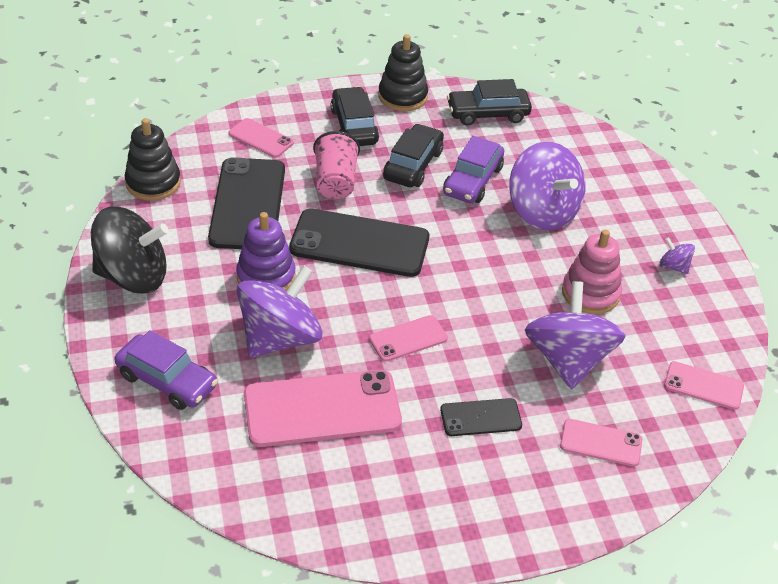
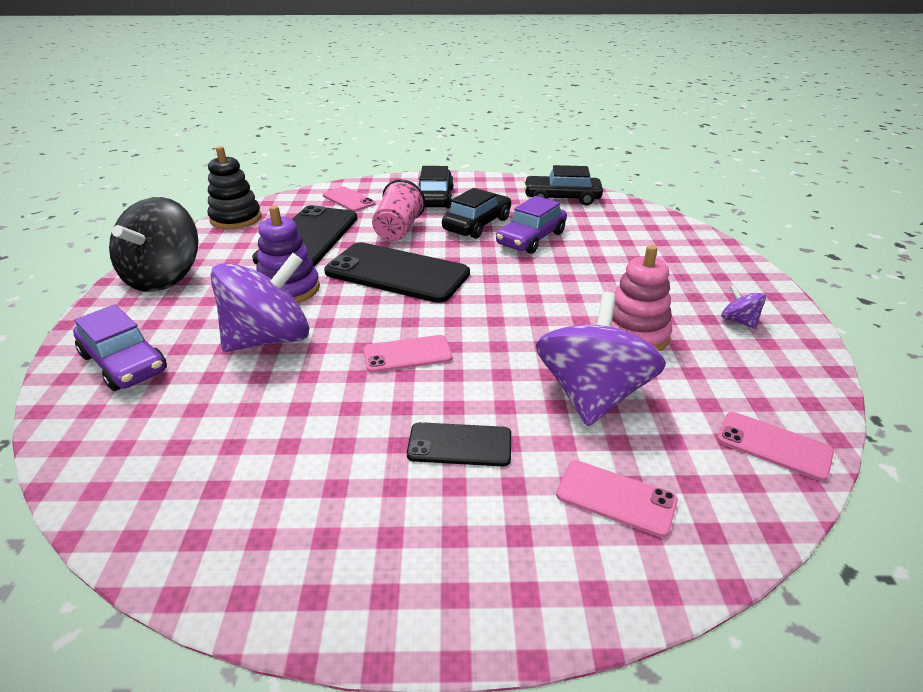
camera: 15 degrees right, 10 degrees down
(133, 276) = (164, 277): black spinning top -> black spinning top turned 90 degrees clockwise
(322, 409) = (271, 411): pink phone -> none
(402, 96) = (487, 184): black stacking toy -> none
(542, 211) = (596, 265): purple spinning top -> none

